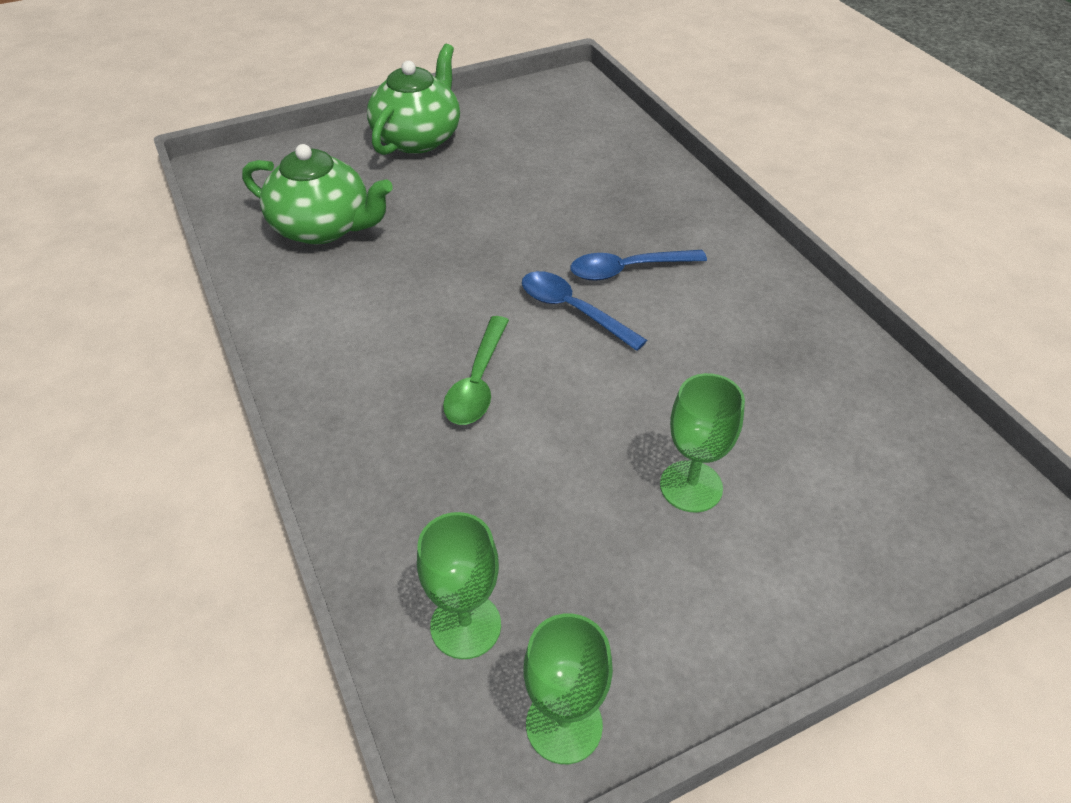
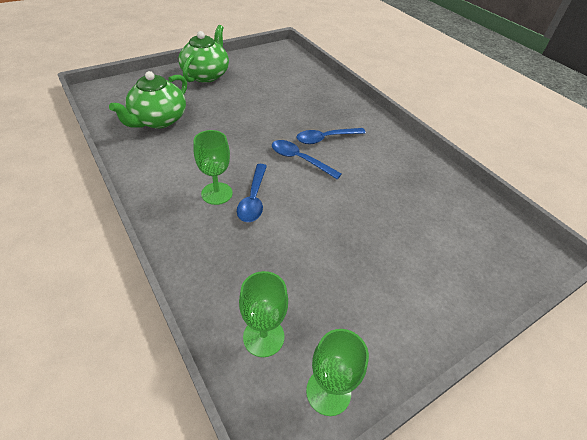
camera: 10 degrees left, 0 degrees up
(323, 227) = (158, 120): green teapot -> green teapot turned 105 degrees clockwise
(478, 382) = (253, 199): green spoon -> blue spoon
(691, 486) = (377, 249): green goblet -> green goblet (217, 193)

